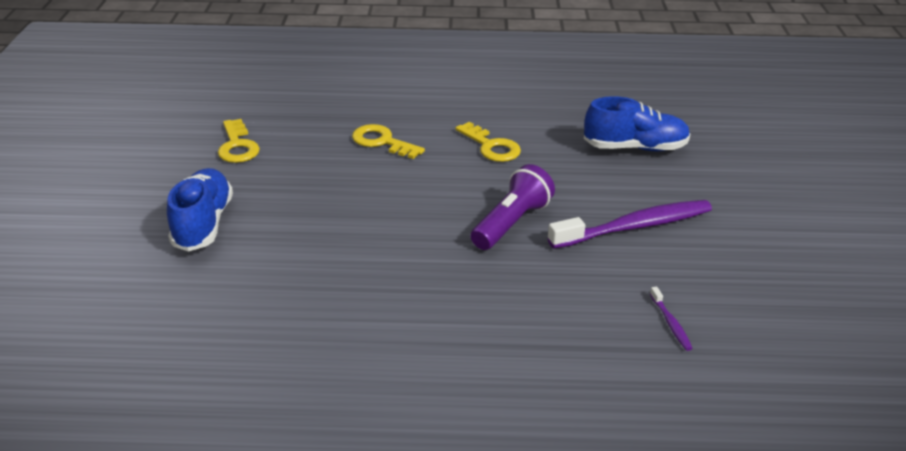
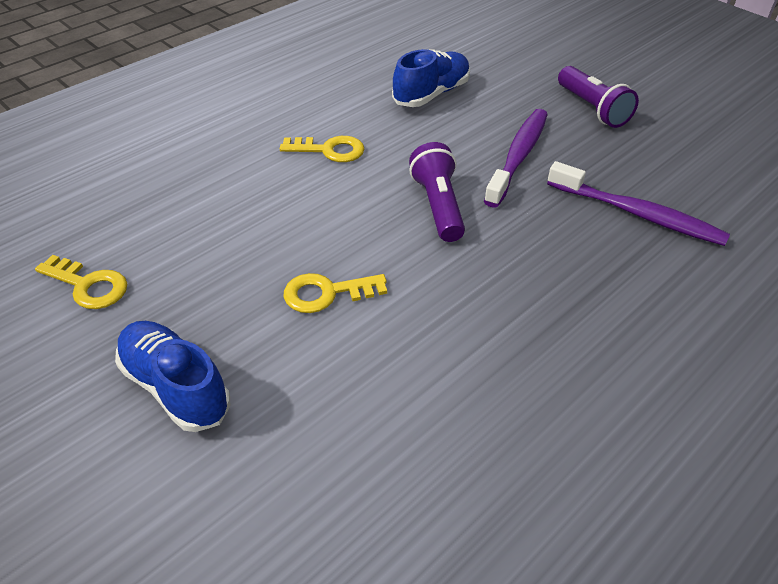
camera: 45 degrees left, 10 degrees up
(382, 142) = (231, 197): yellow key -> yellow key (327, 293)
(670, 323) = (637, 214): purple toothbrush -> purple toothbrush, size x2.40
(771, 229) = (592, 109): none -> purple flashlight

